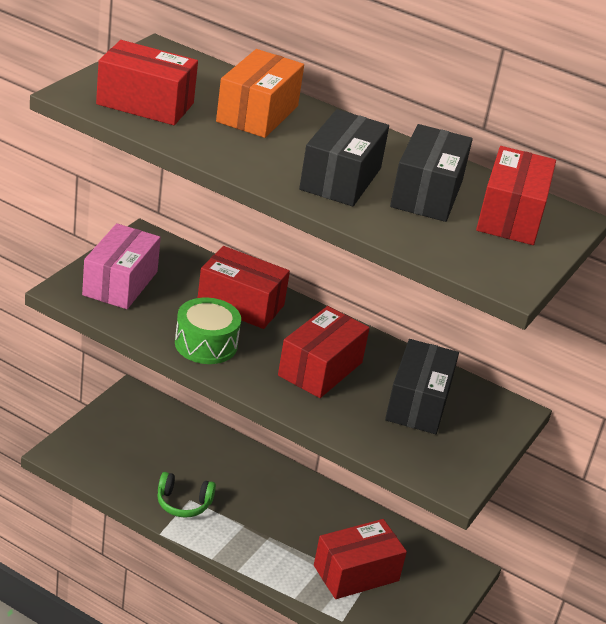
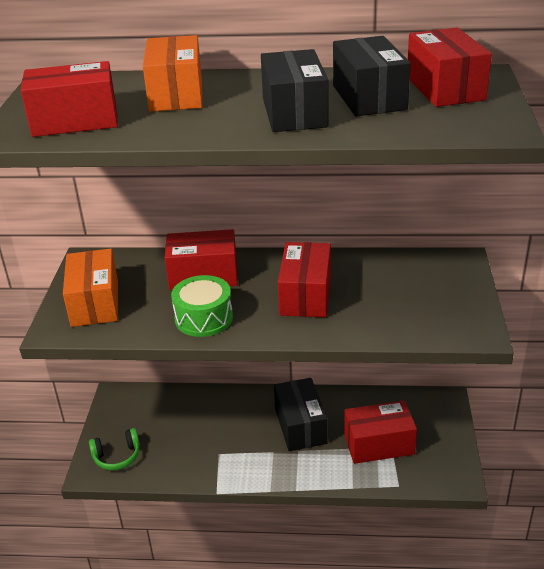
camera: 20 degrees left, 0 degrees up
(120, 283) = (95, 303): pink box -> orange box
(183, 503) = (216, 459): green headphones -> green headphones (117, 456)
(356, 573) = (378, 444): red box -> red box turned 45 degrees clockwise
(418, 403) = (396, 286): black box -> black box (300, 426)

